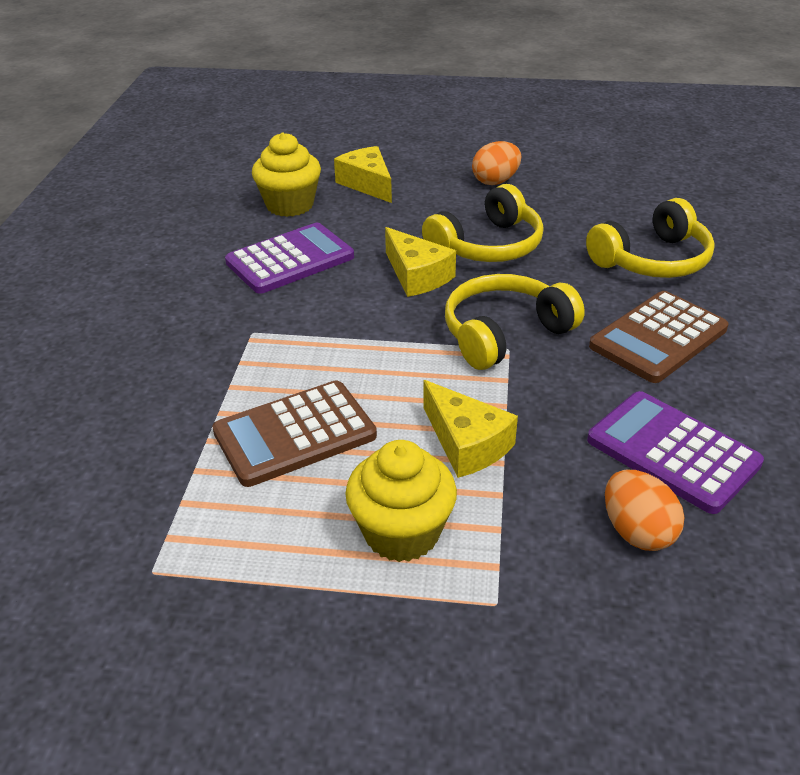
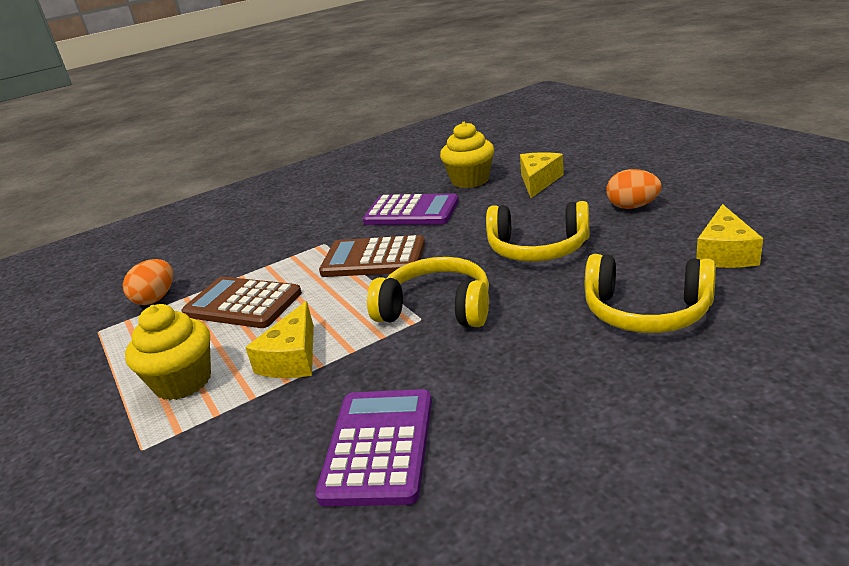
camera: 55 degrees right, 10 degrees down
(417, 275) = (457, 249): yellow cheese -> yellow cheese (725, 253)
(637, 532) = (262, 474): orange egg -> orange egg (156, 298)
(658, 338) = (530, 368): brown calculator -> brown calculator (373, 258)

